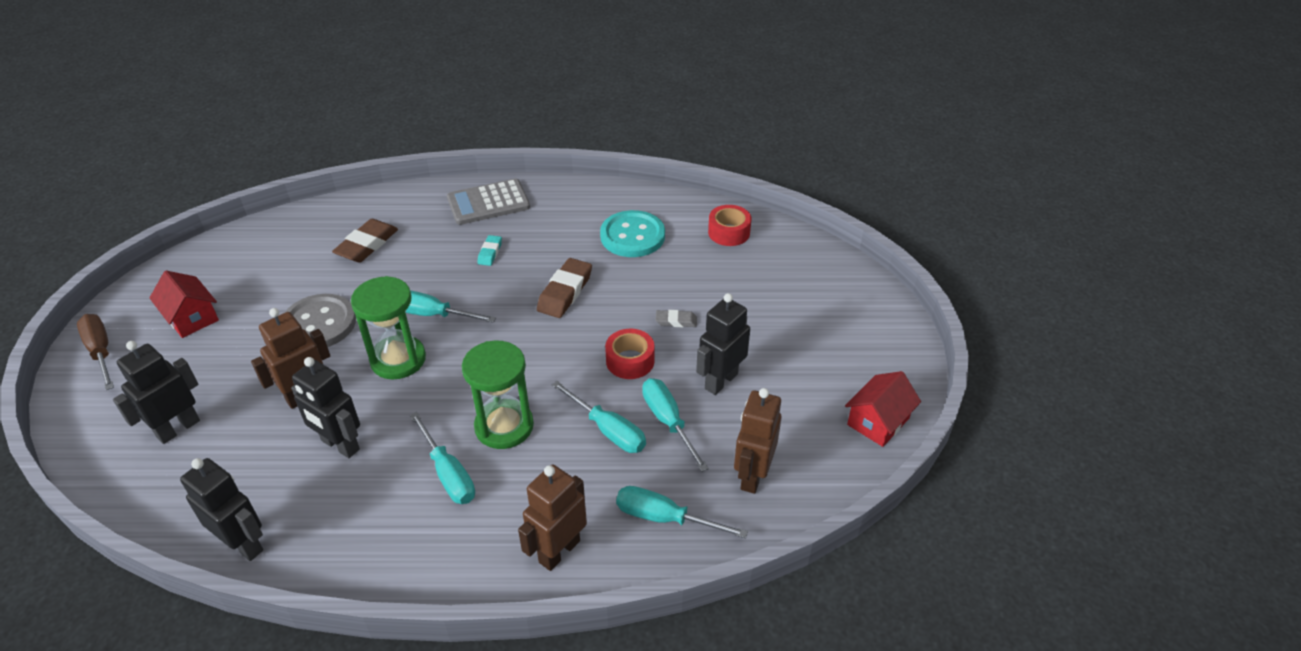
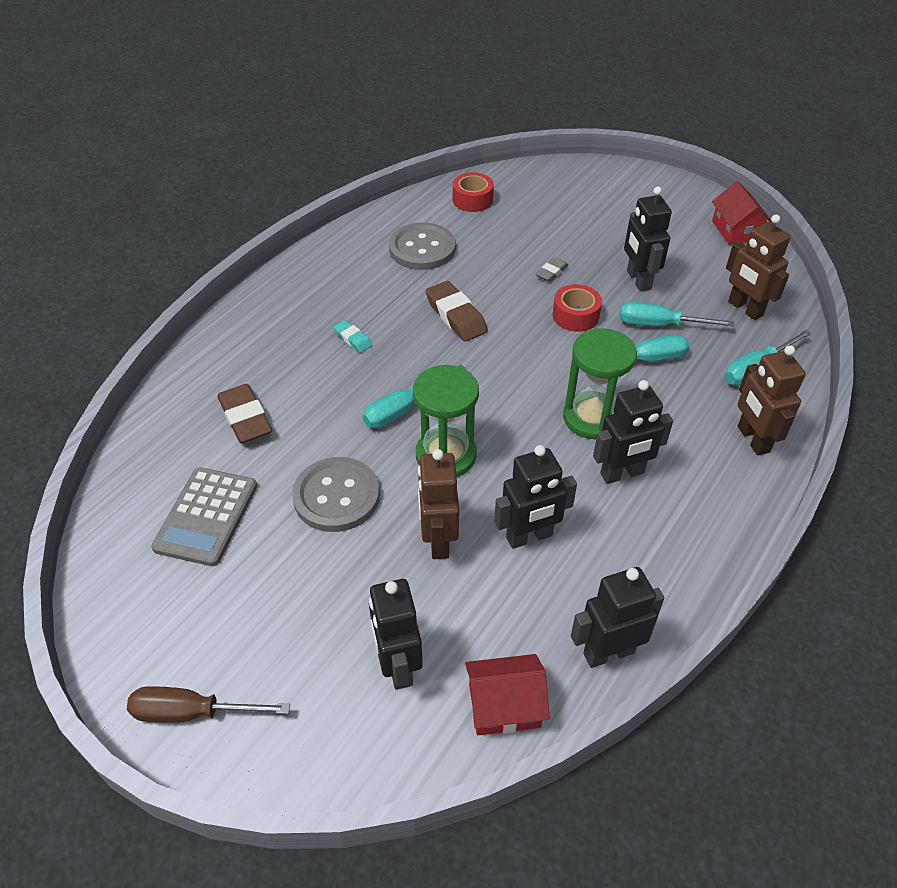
camera: 55 degrees left, 5 degrees up
(191, 317) = (216, 604): red house -> red house (504, 705)
(448, 474) = (622, 474): turquoise screwdriver -> black robot
(488, 203) = (275, 311): grey calculator -> grey calculator (206, 516)
(632, 236) = (422, 248): turquoise button -> grey button

